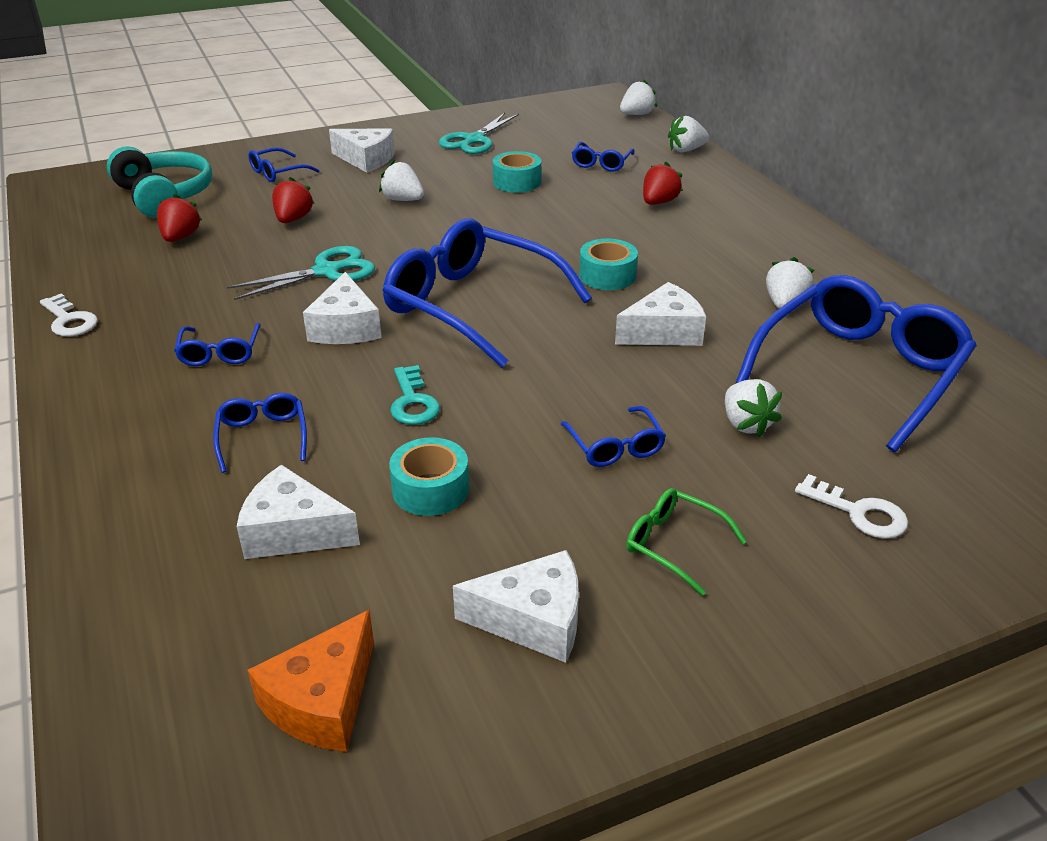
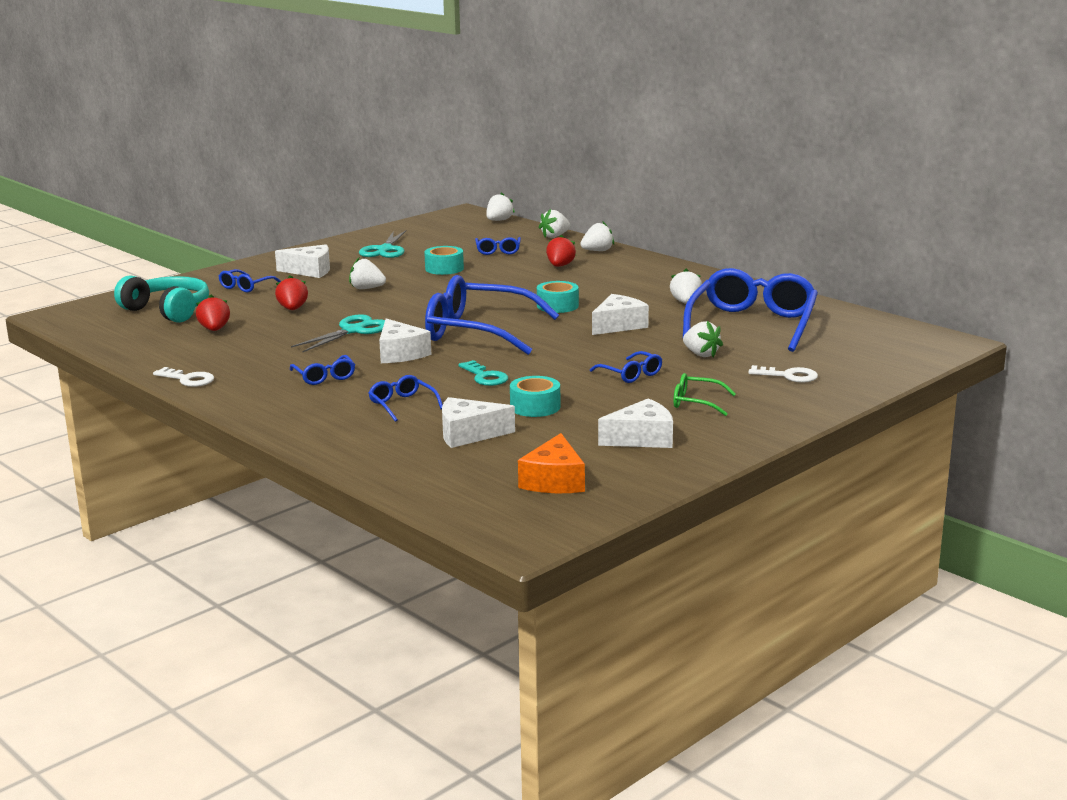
camera: 20 degrees left, 15 degrees down
(723, 184) = (597, 251): none -> white strawberry

